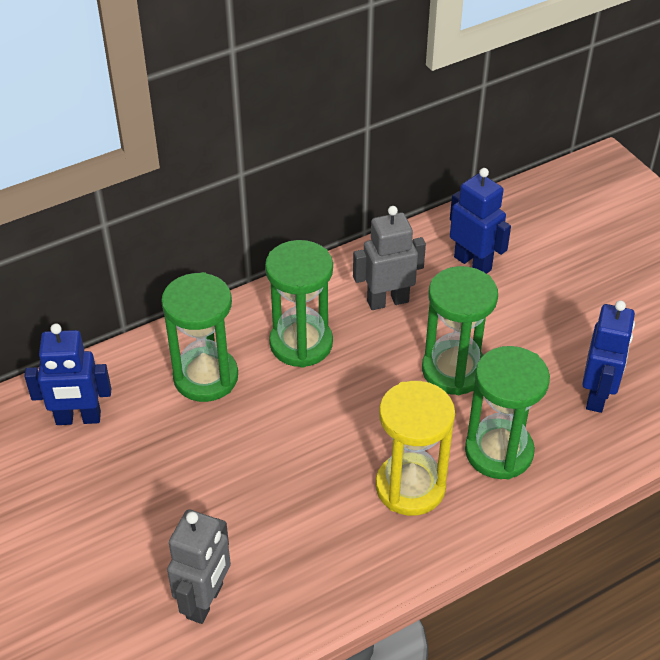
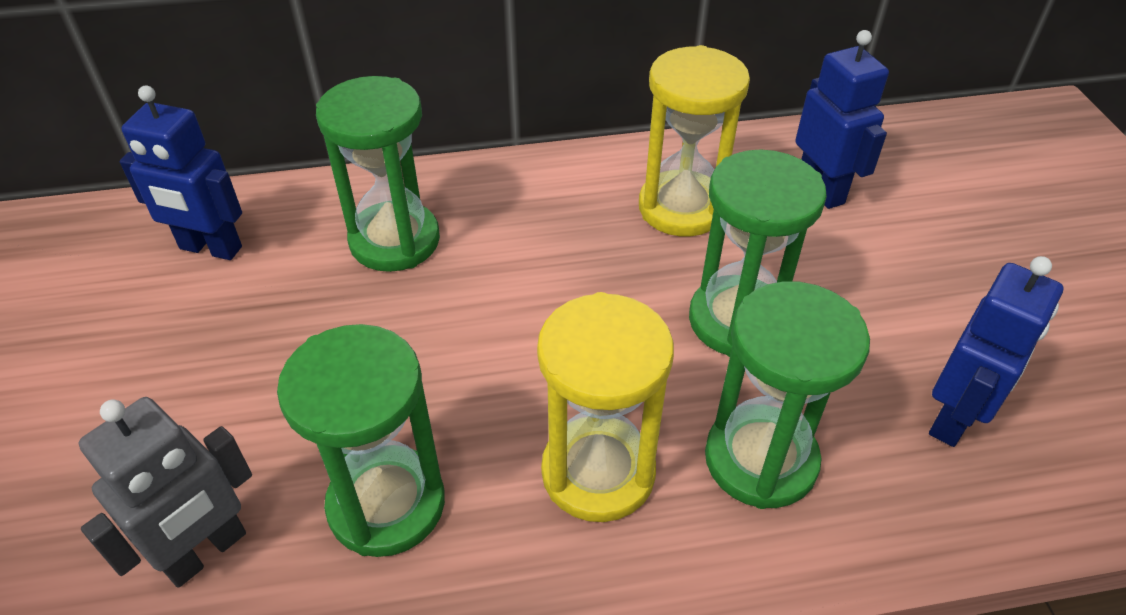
camera: 20 degrees right, 0 degrees up
(301, 343) = (539, 231): green hourglass -> green hourglass (386, 504)
(387, 301) = (681, 208): grey robot -> yellow hourglass

